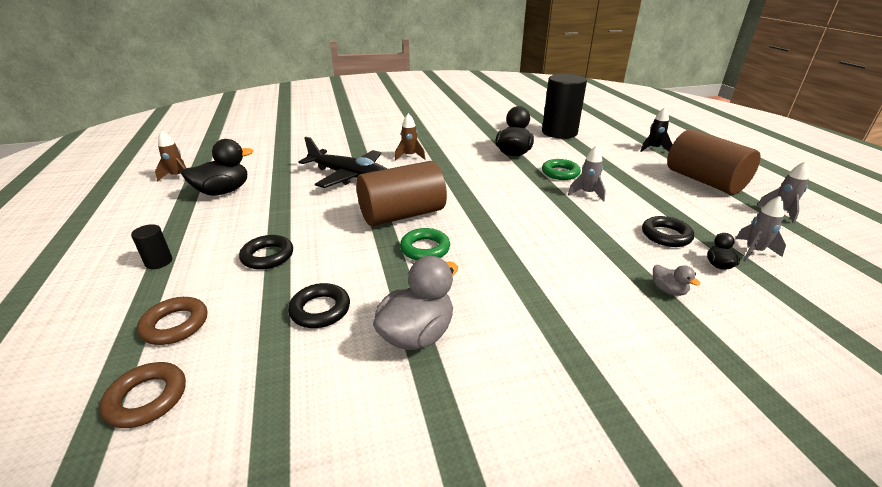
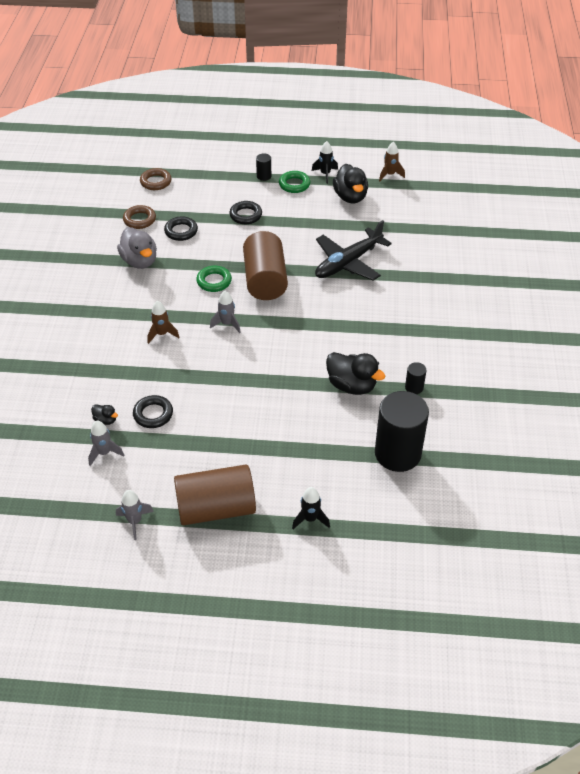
camera: 110 degrees right, 15 degrees up
(166, 214) = (325, 174): none -> black rocket
(175, 325) = (200, 186): brown ring -> brown ring (139, 220)
(410, 156) = (377, 307): brown rocket -> brown rocket (162, 334)
(491, 134) = (414, 387): none -> black cylinder
(560, 173) = (289, 402): green ring -> green ring (294, 184)
(587, 193) = (240, 401): grey rocket -> grey rocket (227, 324)
(668, 290) = (102, 376): grey duck -> none

